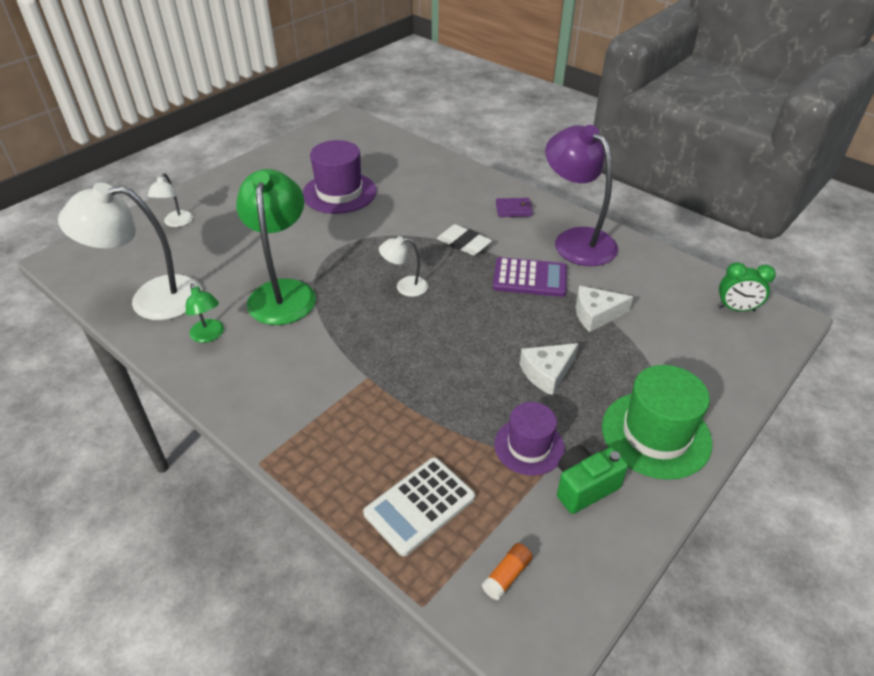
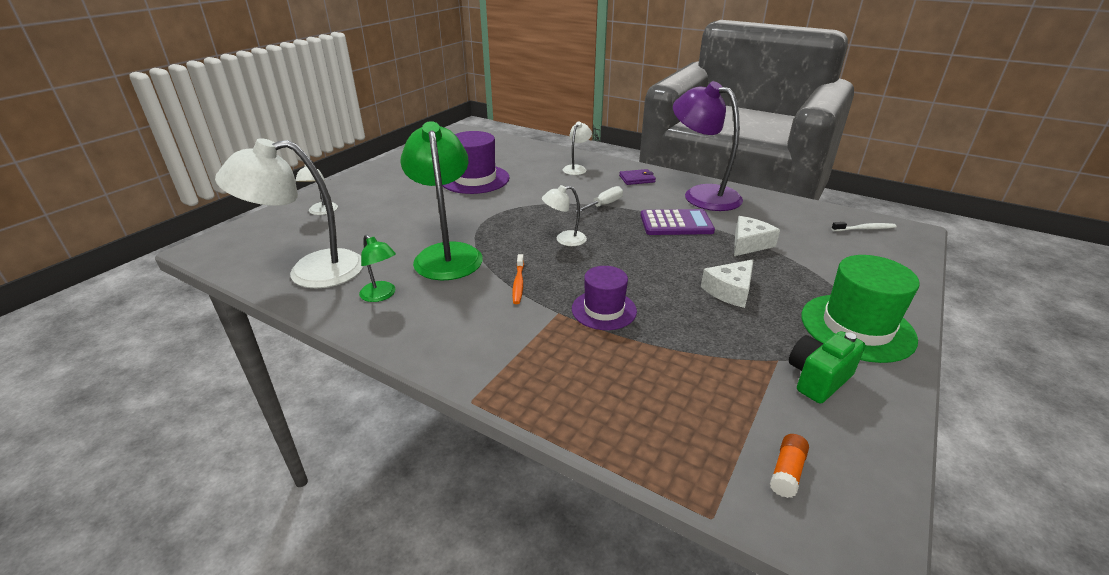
camera: 10 degrees left, 10 degrees down
(341, 337) = (518, 283): none -> orange toothbrush
(419, 505) = (662, 418): white calculator -> none
(453, 187) = (576, 168): none -> white lamp
(463, 243) = (604, 205): white eraser -> white screwdriver
(529, 446) = (745, 351): purple hat -> purple hat (604, 310)
(596, 315) = (749, 244): white cheese -> white cheese turned 150 degrees clockwise
(736, 309) = (864, 229): green clock -> white toothbrush

